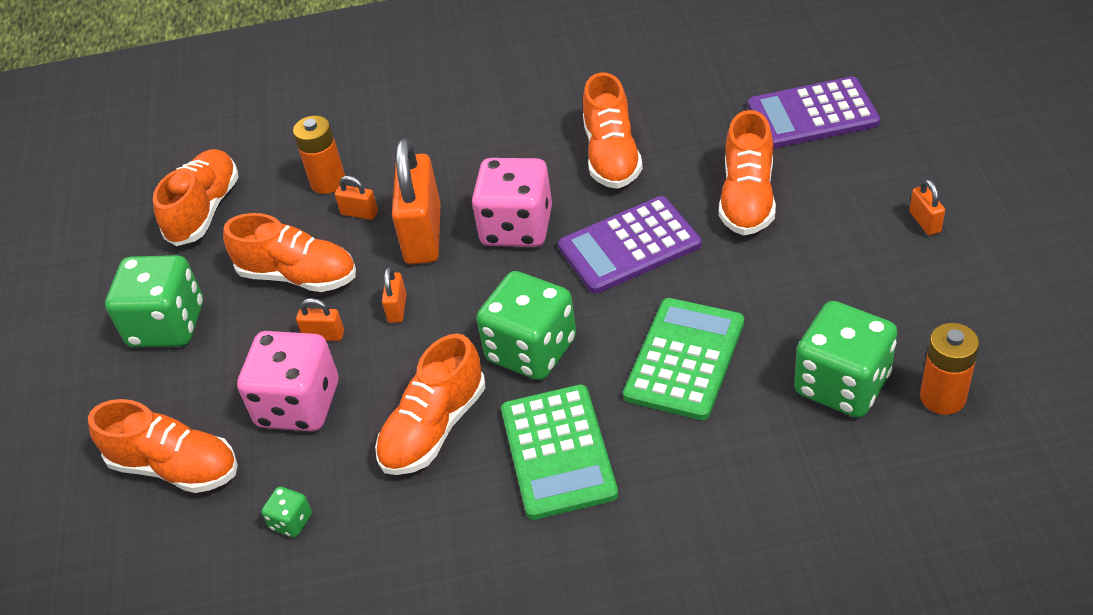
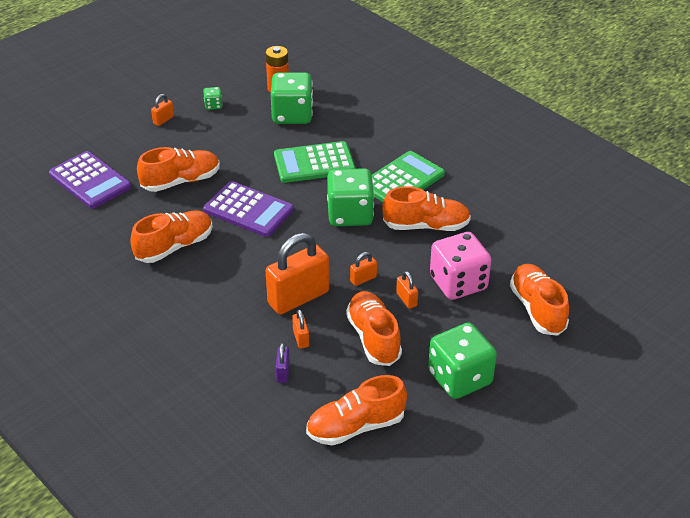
camera: 130 degrees left, 5 degrees down
(291, 521) = (520, 247): green dice -> green dice (213, 105)
(328, 182) = (283, 372): orange battery -> purple padlock
(517, 227) = (264, 260): pink dice -> none

